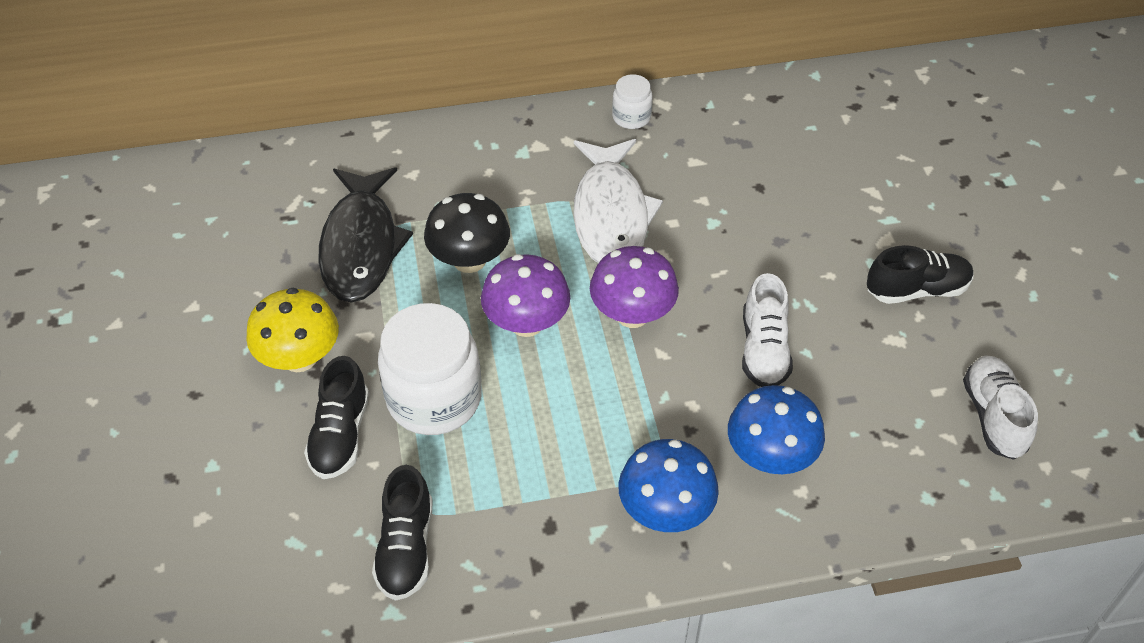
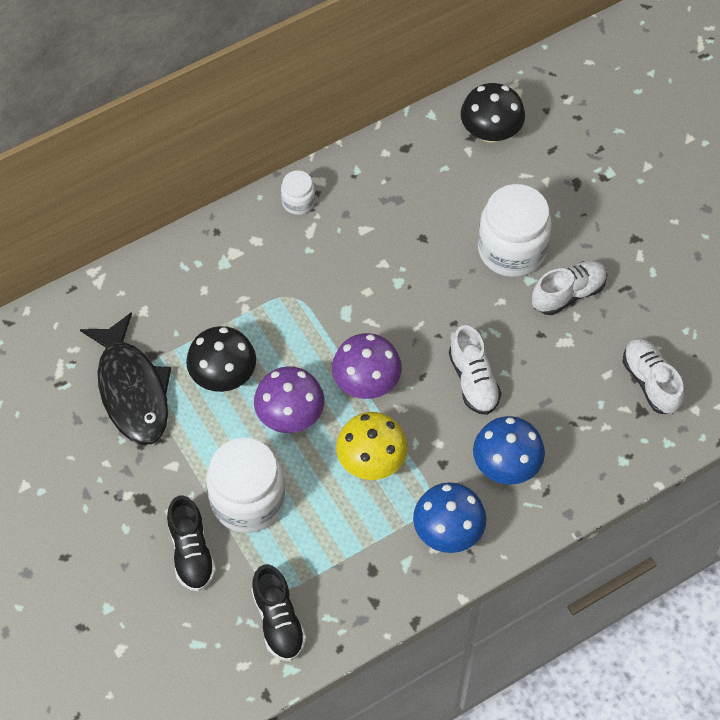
camera: 20 degrees left, 10 degrees up
(299, 357) = (130, 501): yellow mushroom -> yellow mushroom (371, 461)
(611, 214) = (317, 299): white fish -> none
(862, 226) = (511, 250): none -> white jar
(878, 107) = (490, 132): none -> black mushroom
(917, 290) = (568, 294): black shoe -> white shoe

